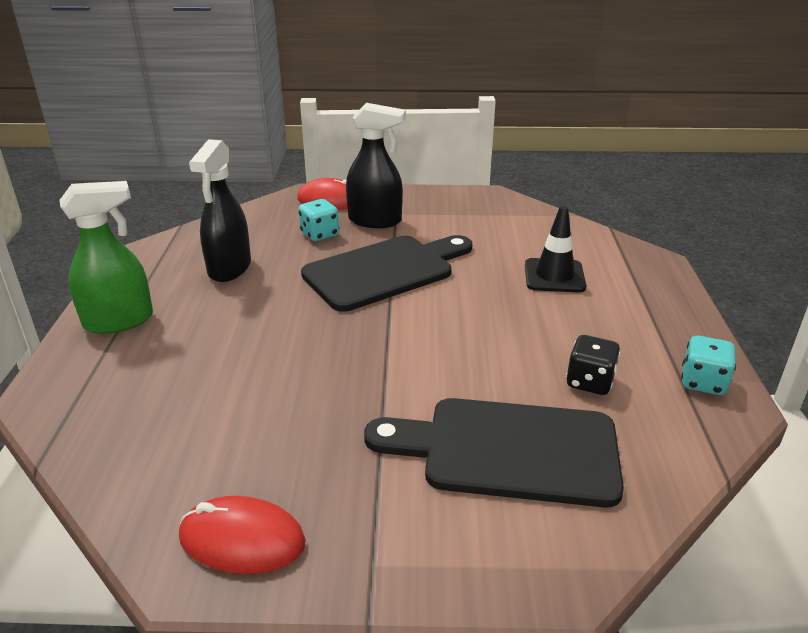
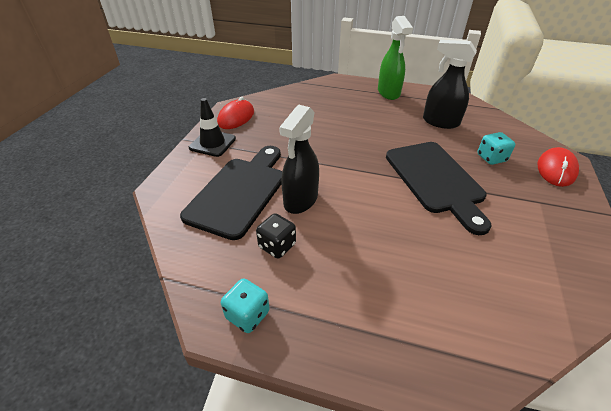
camera: 105 degrees right, 10 degrees up
(375, 221) = (521, 188): black spray bottle -> black spray bottle (300, 200)
(554, 276) = (424, 277): black traffic cone -> black traffic cone (212, 143)

